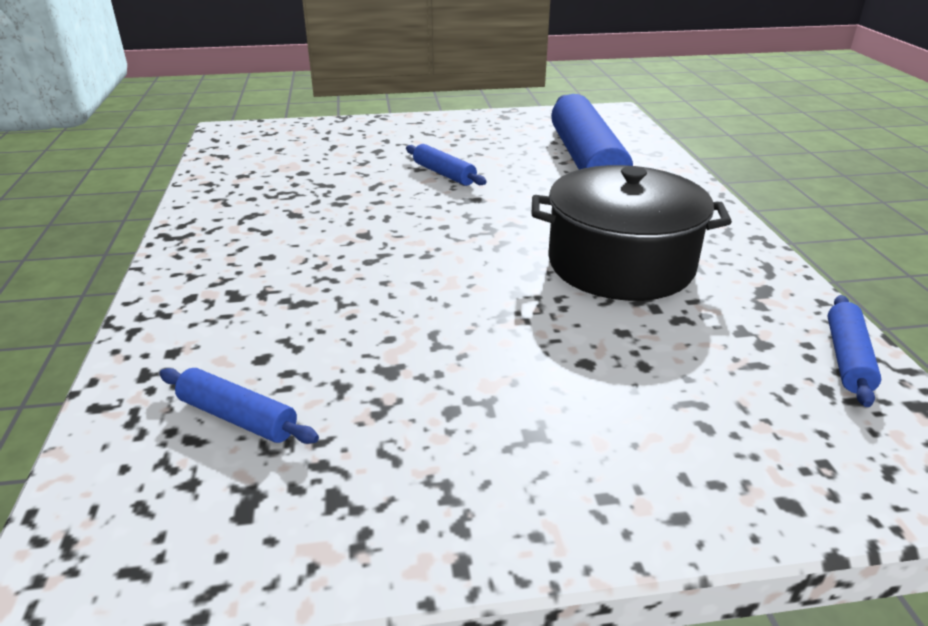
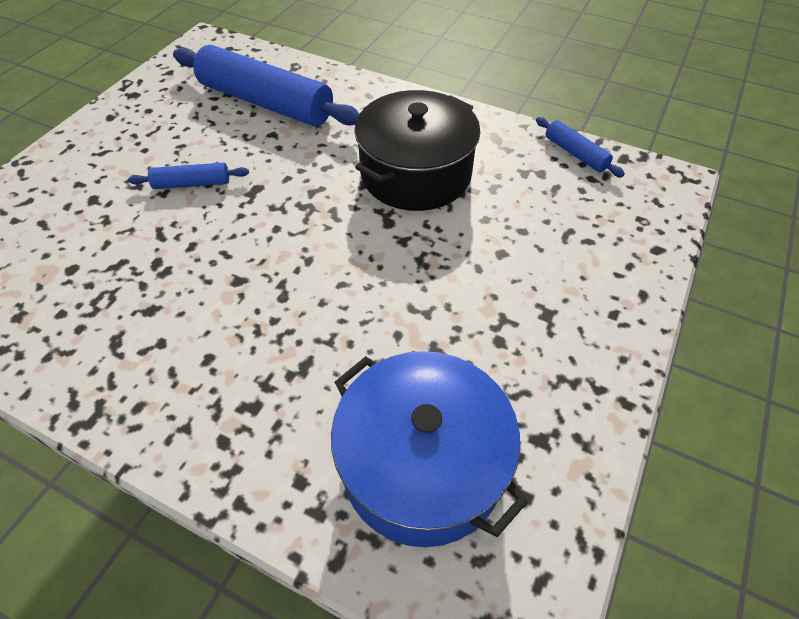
camera: 55 degrees left, 20 degrees up
(238, 417) = (422, 465): blue rolling pin -> blue pot

